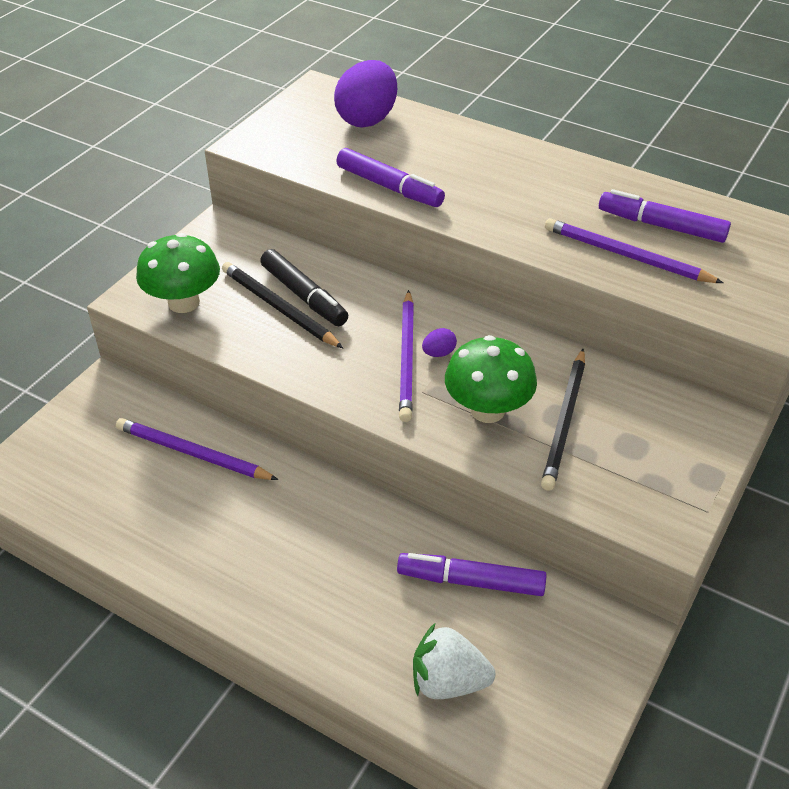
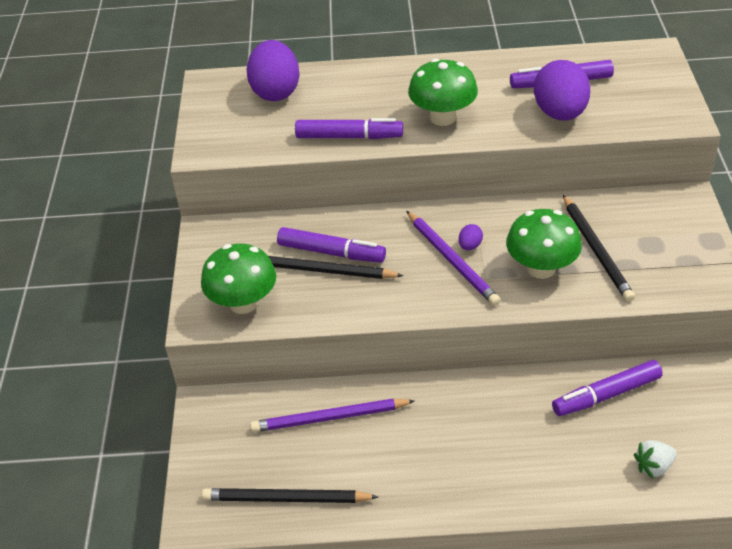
camera: 30 degrees left, 0 degrees up
(87, 502) = (286, 499): none -> black pencil
(304, 296) = (331, 252): black marker -> purple marker
(448, 681) = (653, 466): white strawberry -> white strawberry, size x0.66
(499, 208) = (442, 117): none -> green mushroom
(626, 256) = (560, 113): purple pencil -> purple egg

